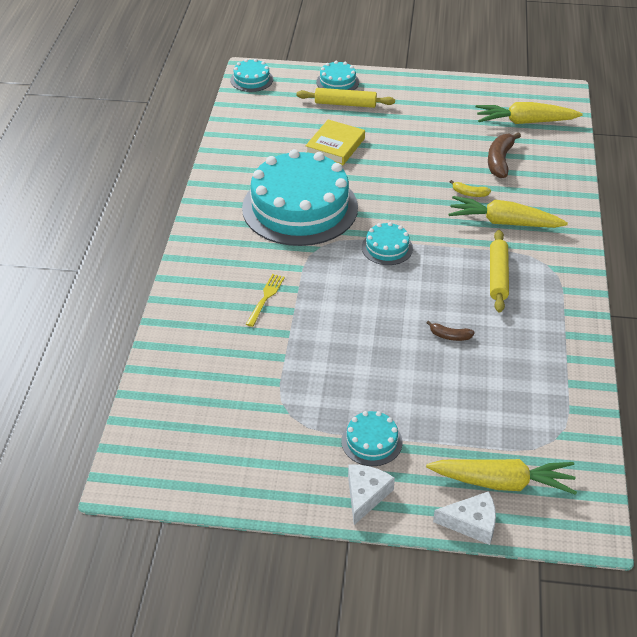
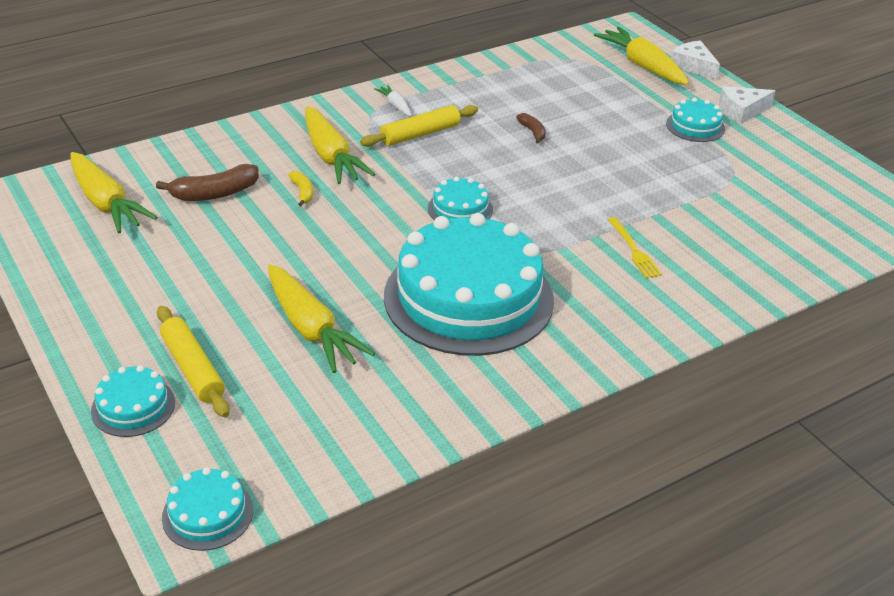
camera: 130 degrees left, 5 degrees down
(265, 298) = (634, 250): yellow fork -> yellow fork turned 90 degrees counterclockwise
(335, 146) = (311, 329): yellow book -> yellow carrot
(552, 284) = (395, 105): none -> white carrot

